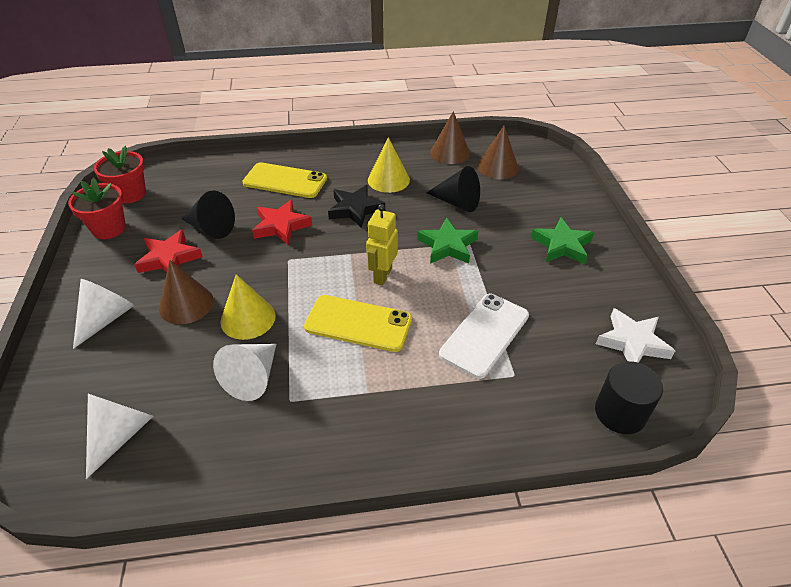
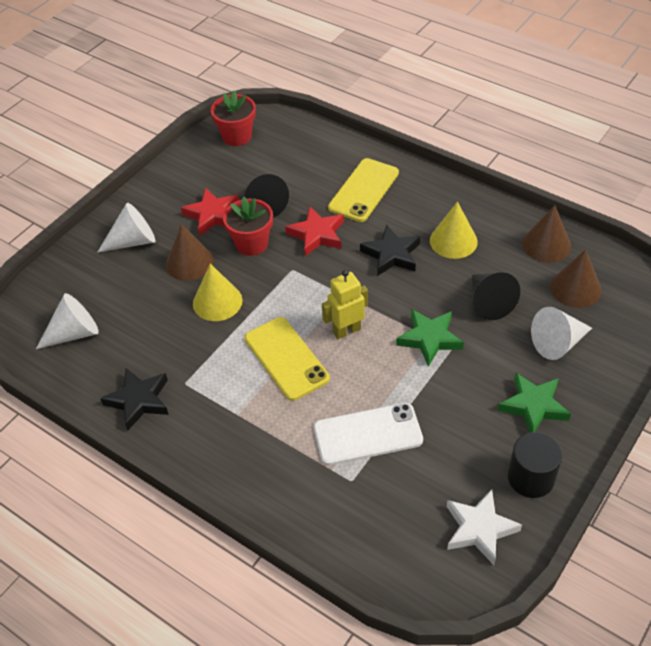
camera: 45 degrees right, 5 degrees up
(109, 228) = (196, 162): red flower pot -> red flower pot (251, 244)
(253, 378) = (178, 350): white cone -> white cone (558, 343)
(260, 446) = (139, 400): none -> black star
(285, 181) = (364, 190): yellow phone -> yellow phone turned 60 degrees clockwise
(620, 413) = (394, 568): black cylinder -> black cylinder (531, 478)

